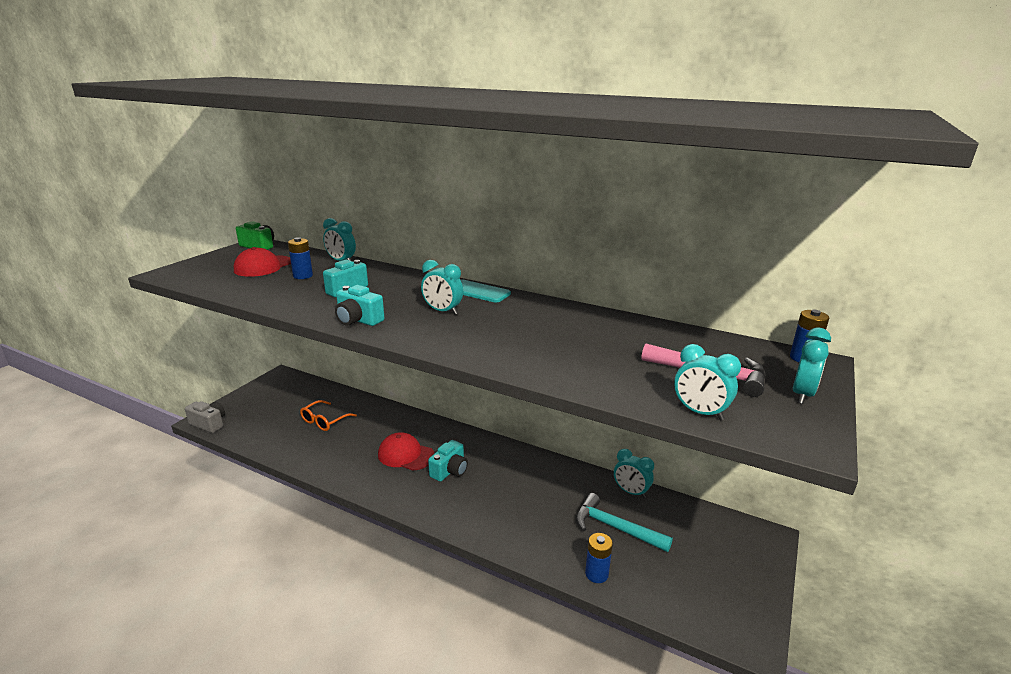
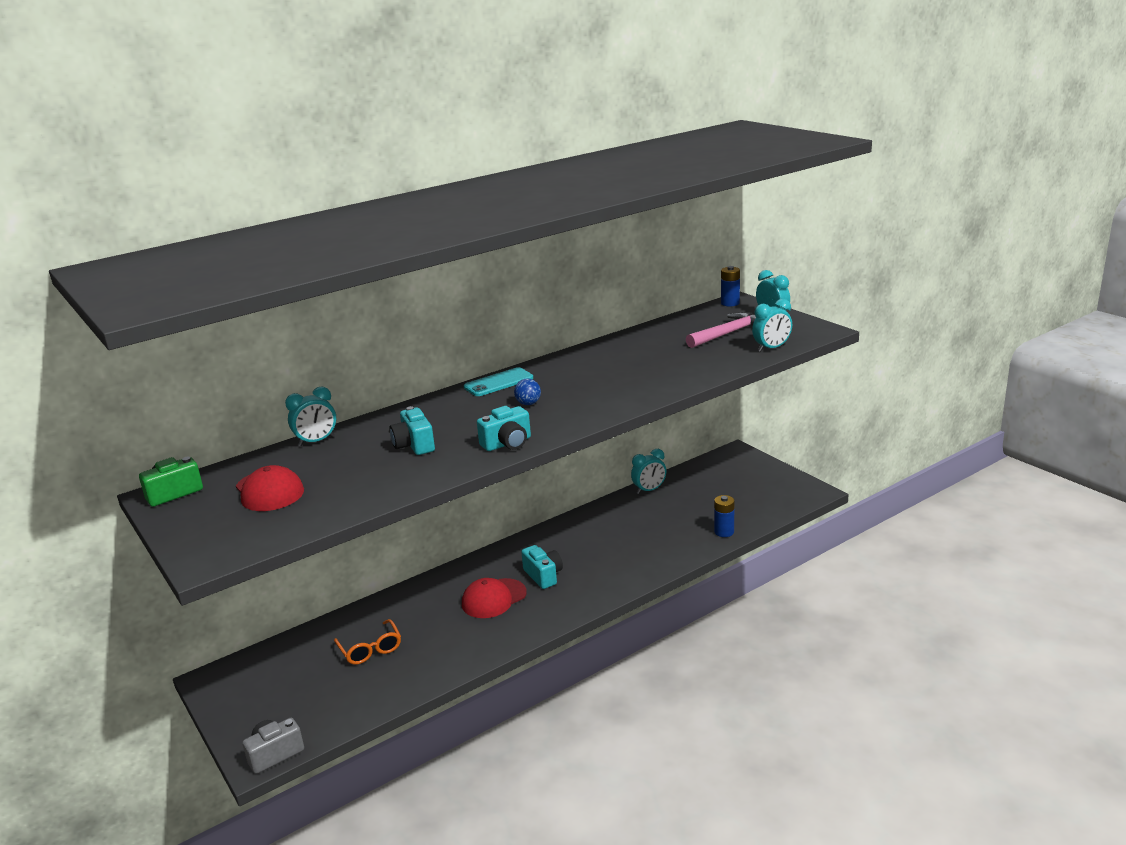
camera: 60 degrees left, 0 degrees up
(303, 276) = (339, 466): blue battery -> none
(442, 311) = (528, 404): turquoise clock -> blue ball
(615, 528) = (683, 509): turquoise hammer -> none

